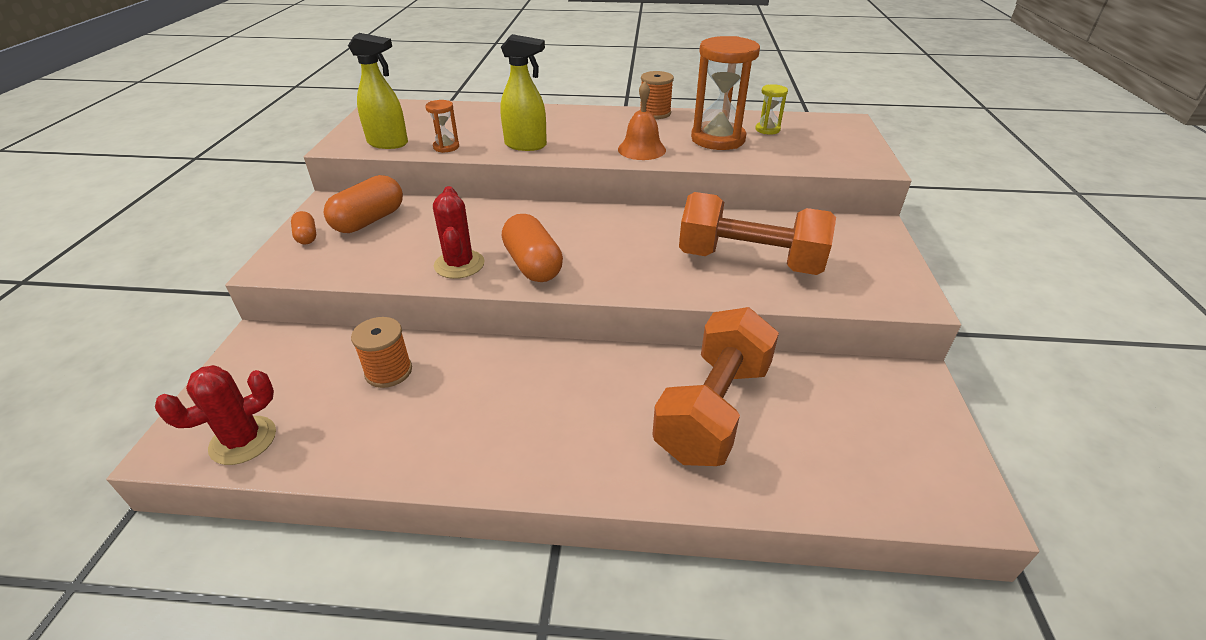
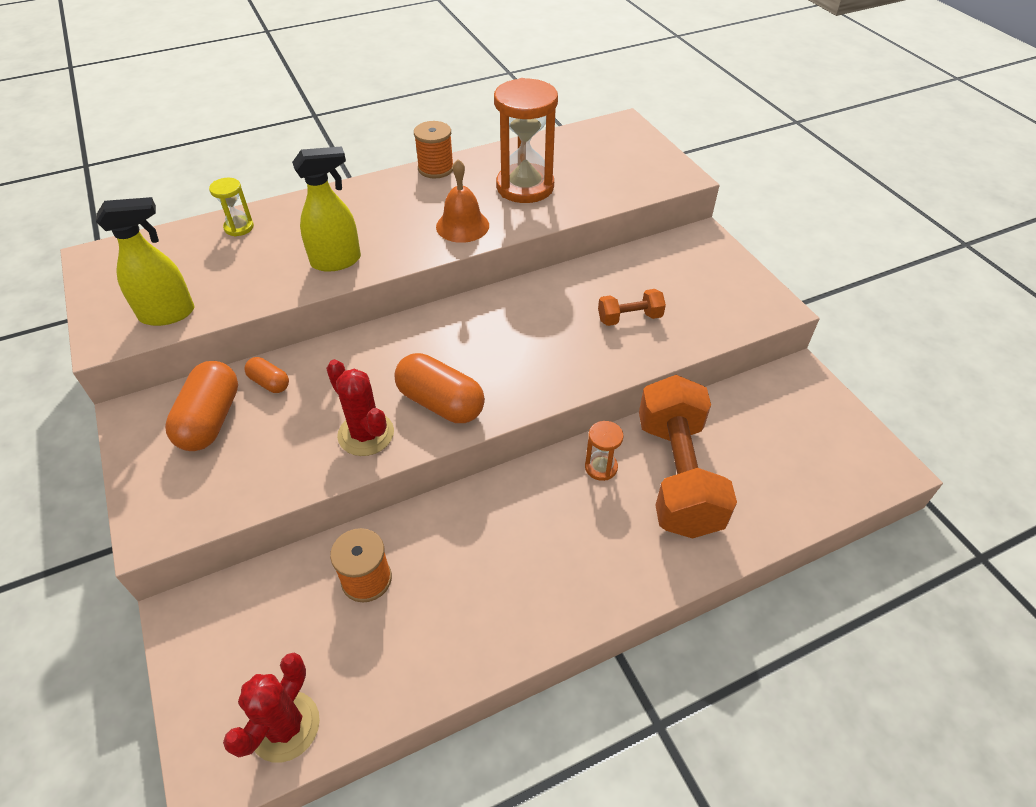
camera: 30 degrees left, 10 degrees up
(306, 236) = (154, 472): orange capsule -> orange capsule (269, 383)
(446, 147) = (246, 295): orange hourglass -> orange hourglass (601, 467)
(749, 261) = (629, 318): orange dumbbell -> orange dumbbell, size x0.45
(767, 129) = (561, 158): yellow hourglass -> yellow hourglass (239, 227)

